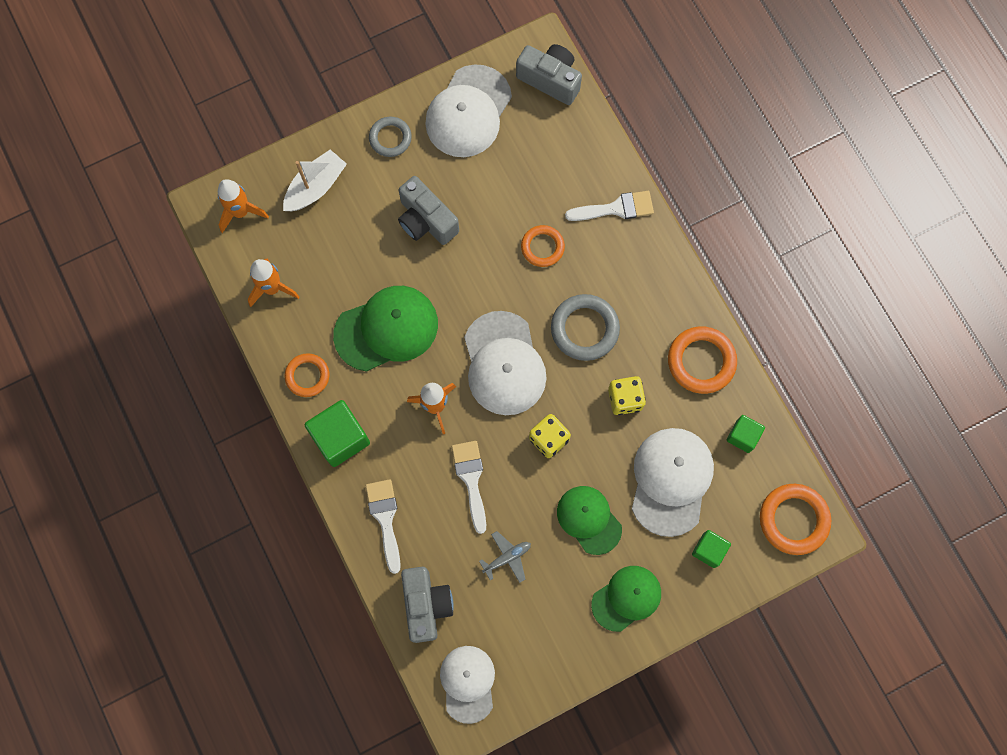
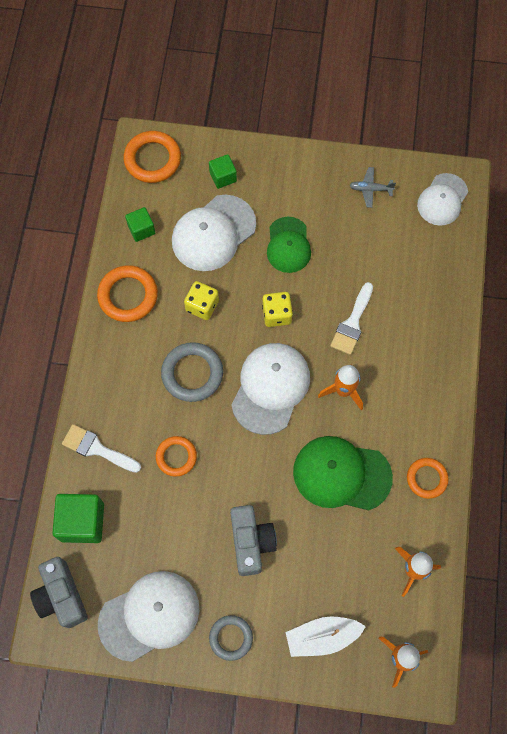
camera: 145 degrees left, 5 degrees down
(340, 438) = (429, 415): green cube -> green cube (82, 522)
(385, 519) = (432, 337): white brush -> none
(426, 605) = (439, 263): grey camera -> none
(507, 557) = (362, 257): grey plane -> grey plane (370, 189)
(626, 598) = (300, 183): green cap -> none

